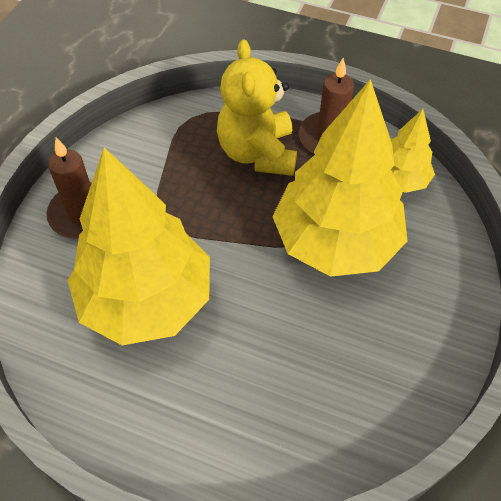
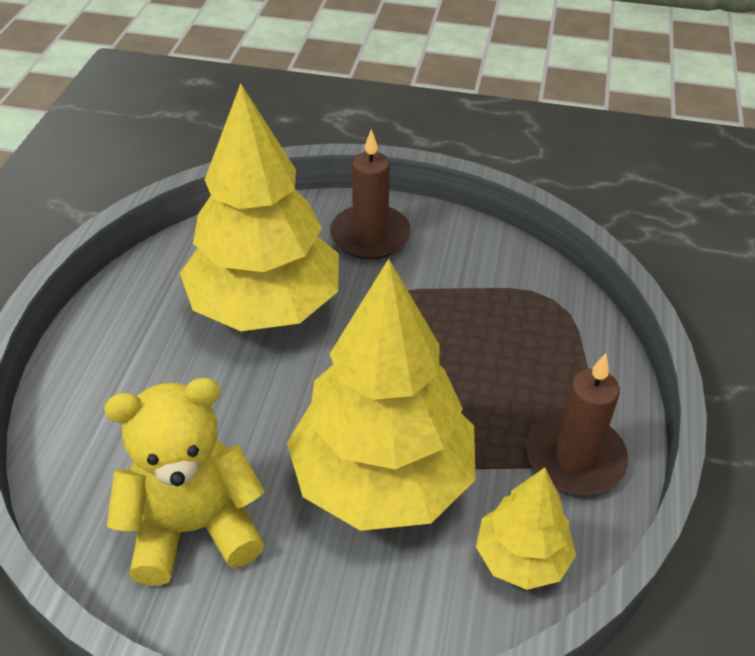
camera: 80 degrees right, 10 degrees down
(257, 153) = (514, 376): yellow teddy bear -> yellow teddy bear (193, 527)

